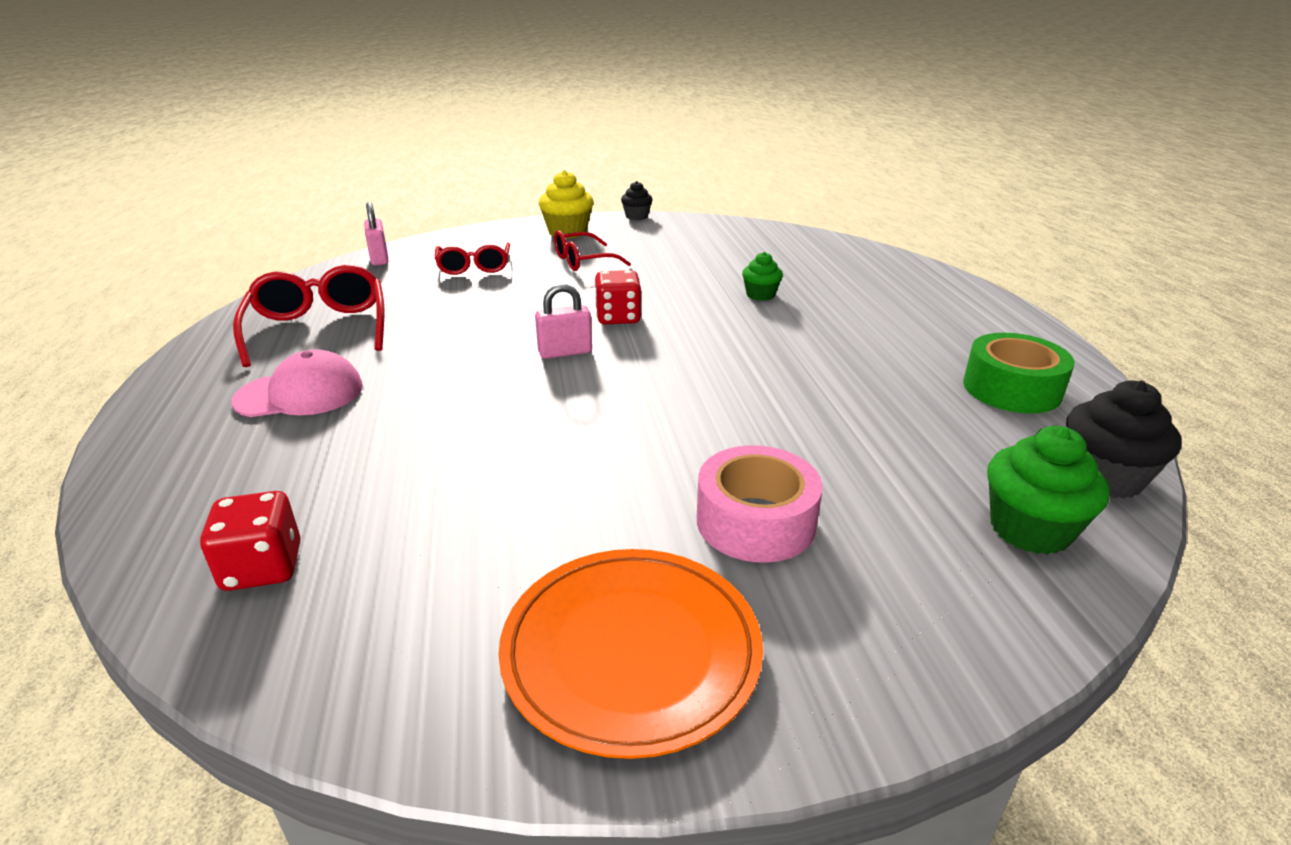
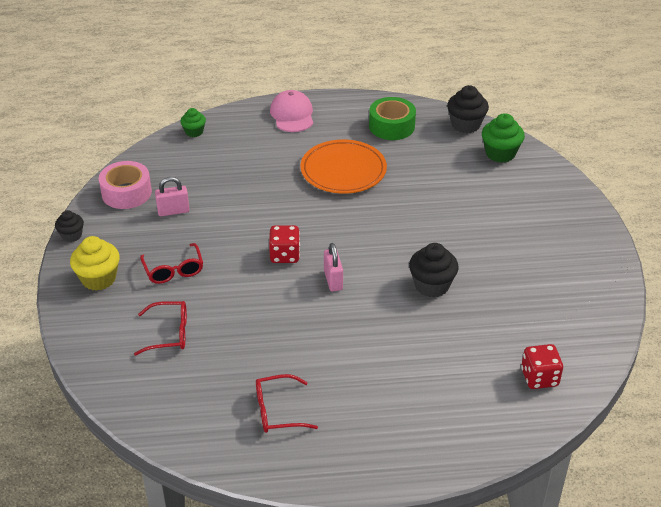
camera: 85 degrees left, 10 degrees up
(300, 394) = (377, 400): pink cap -> pink cap (292, 115)
(319, 329) = (277, 411): red glasses -> red glasses, size x0.65
(379, 258) = (130, 399): pink padlock -> pink padlock (173, 211)
(551, 437) = (431, 285): none -> black cupcake
(631, 652) = (575, 263): orange plate -> orange plate (343, 170)
(755, 521) = (498, 223): pink tape -> pink tape (126, 193)
(760, 295) = (260, 189): green cupcake -> green cupcake (194, 132)

